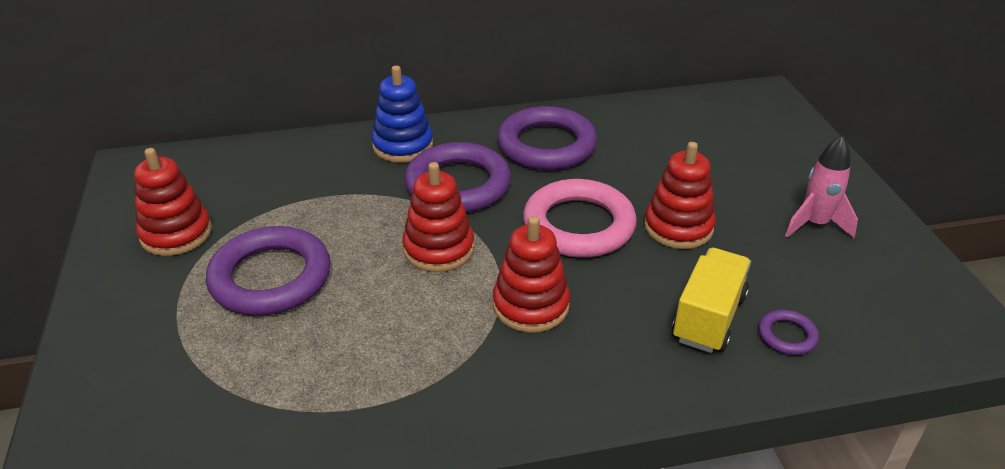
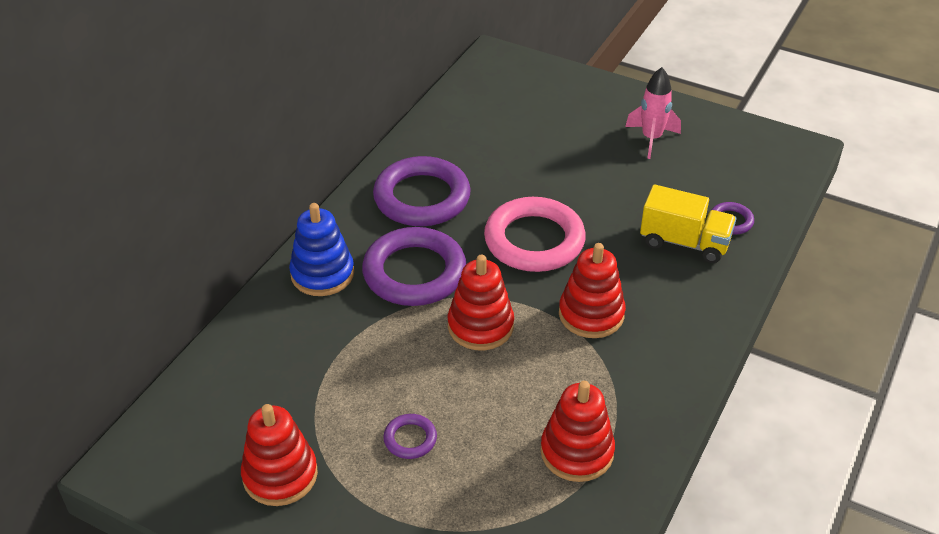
camera: 50 degrees left, 5 degrees up
(271, 277) = (410, 439): purple ring -> purple ring, size x0.45
(678, 227) = (588, 197): red stacking toy -> red stacking toy (577, 452)
(708, 318) = (684, 242): yellow truck -> yellow truck turned 135 degrees clockwise

